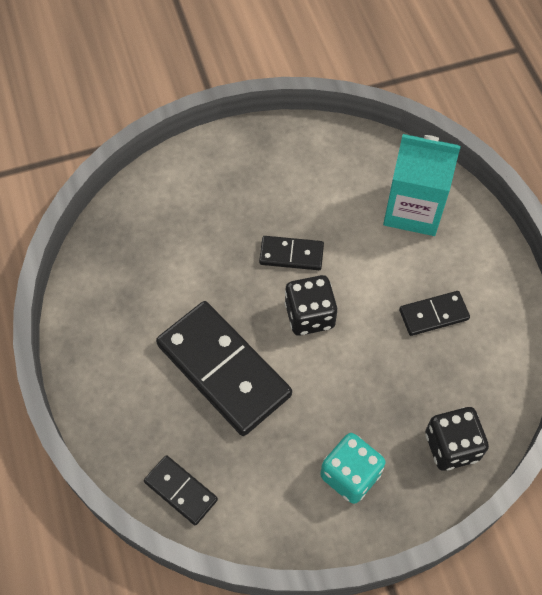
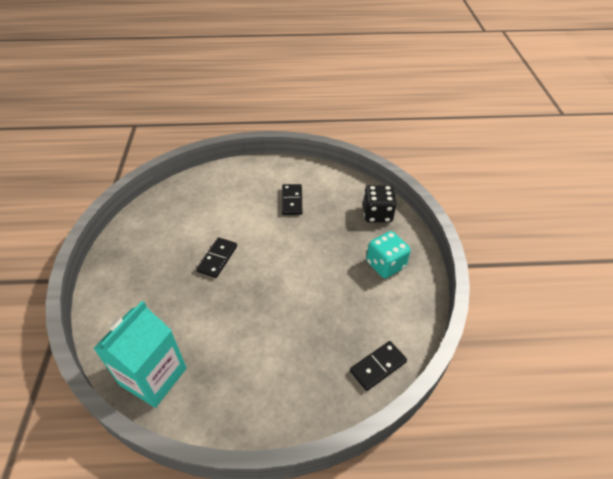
camera: 75 degrees left, 15 degrees down
(224, 369) = (290, 318): black domino -> none
(309, 315) = (268, 259): black dice -> none
(413, 209) = (216, 192): turquoise carton -> turquoise carton (153, 376)

